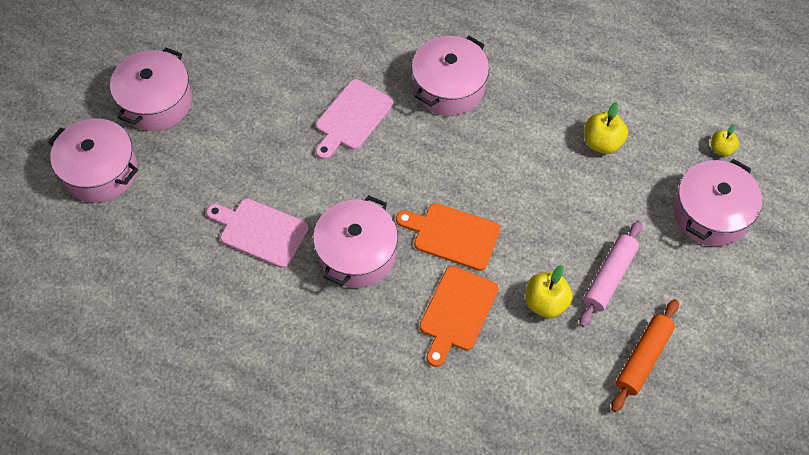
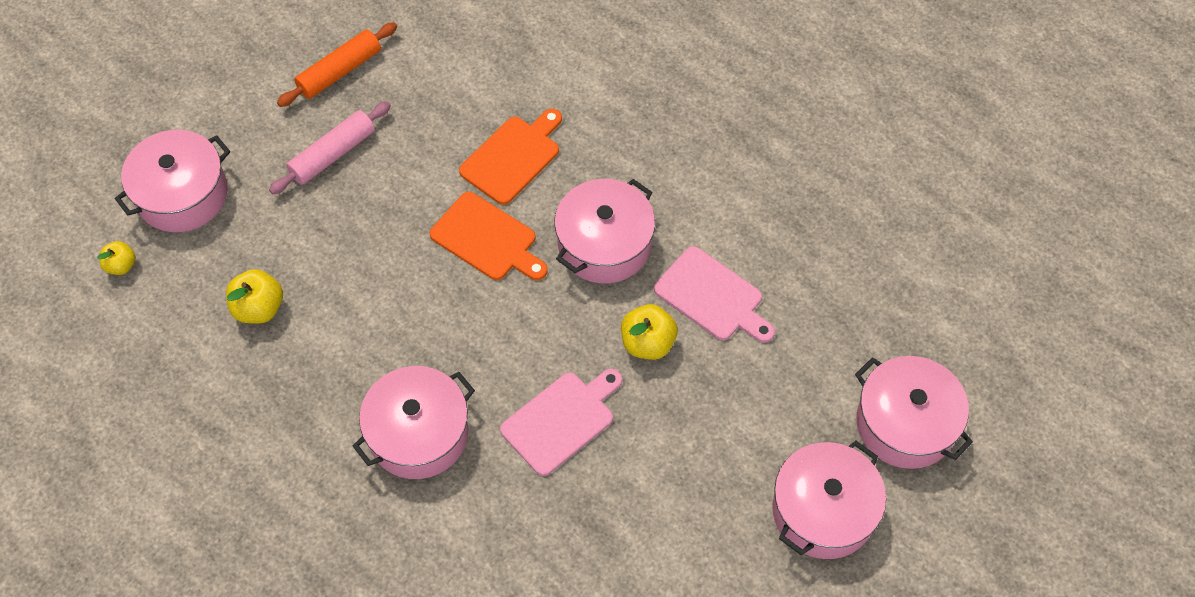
camera: 165 degrees left, 0 degrees up
(546, 303) = (414, 145): yellow apple -> yellow apple (648, 343)

